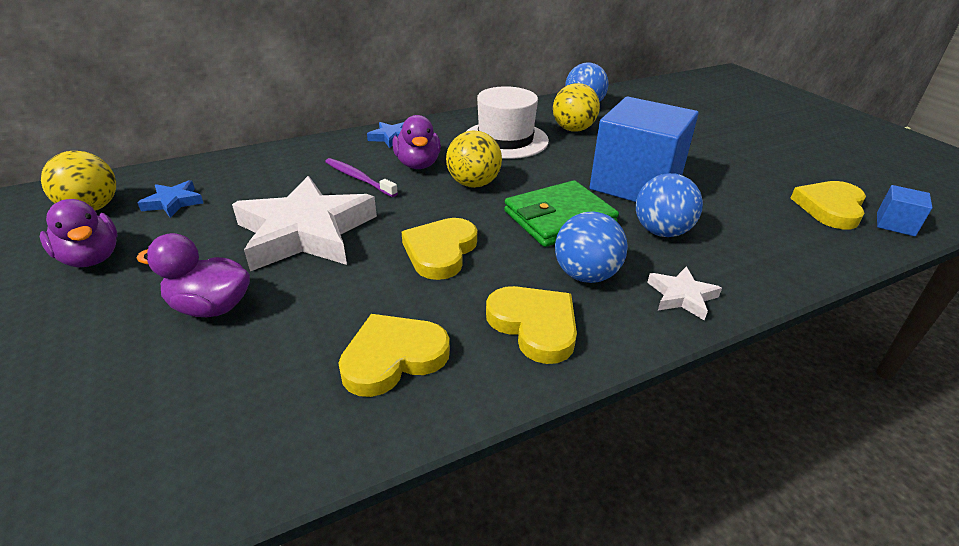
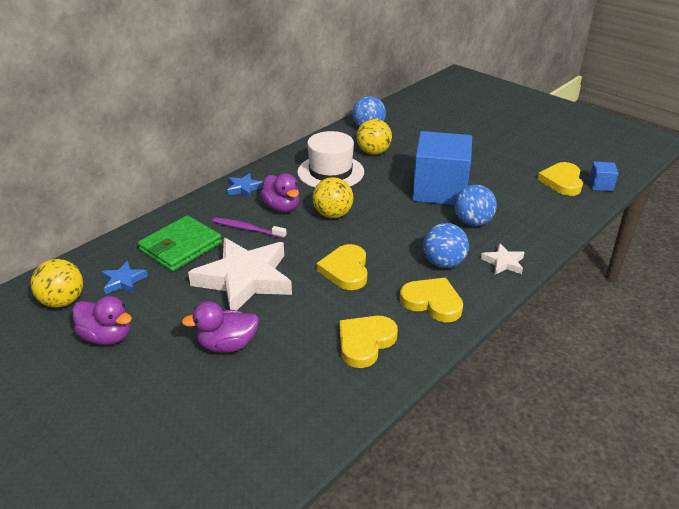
camera: 20 degrees left, 0 degrees up
(559, 218) = (405, 228): green wallet -> green wallet (181, 247)

